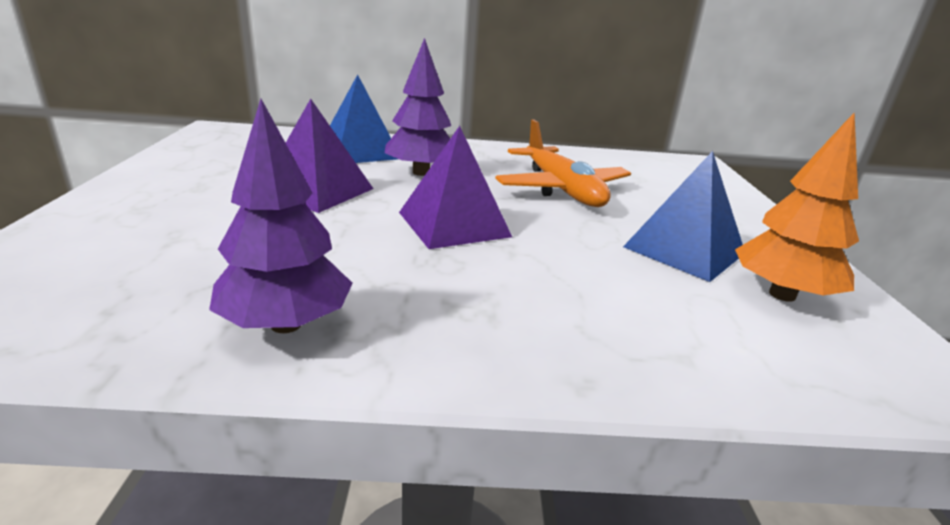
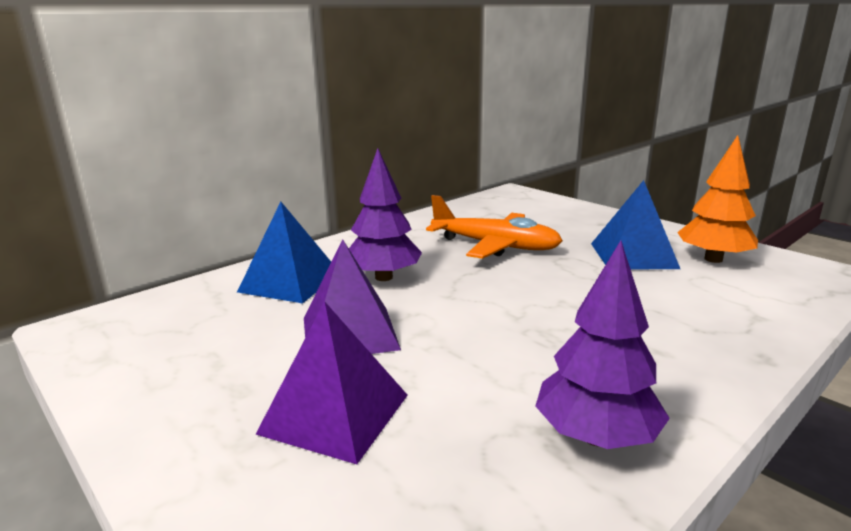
camera: 40 degrees left, 5 degrees down
(453, 224) = (502, 305): purple pyramid -> purple pyramid (334, 414)

